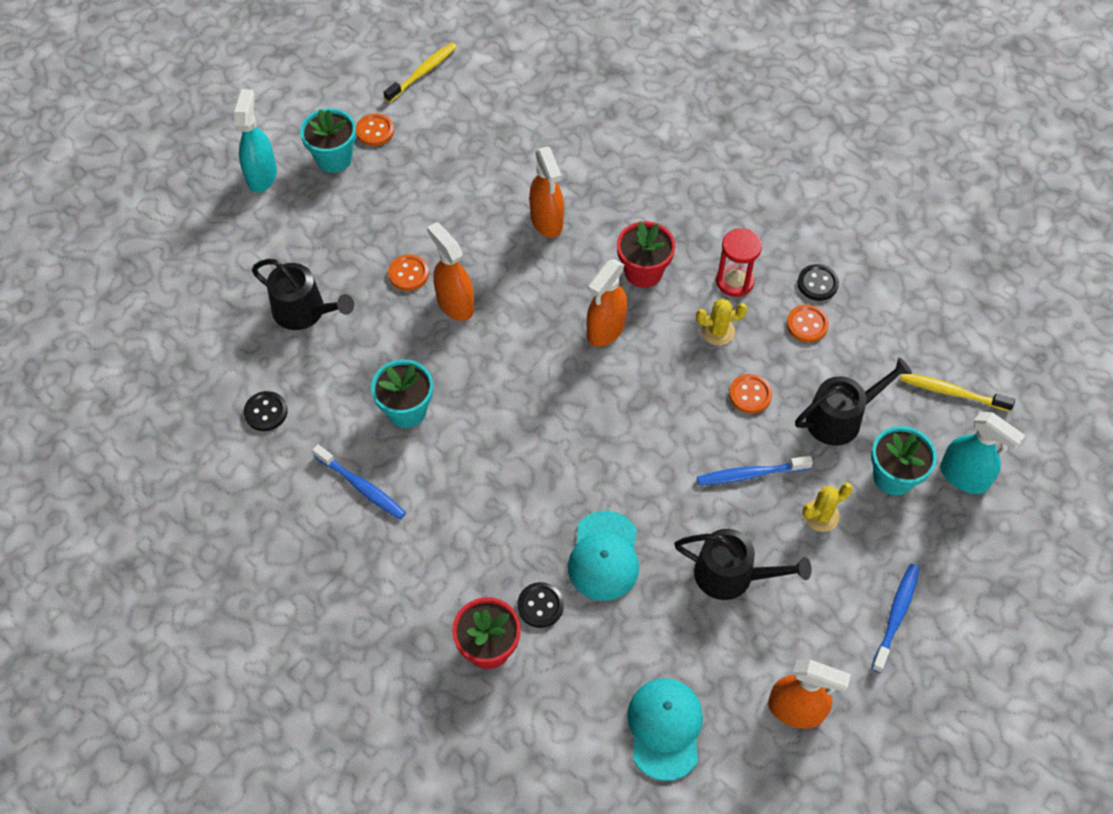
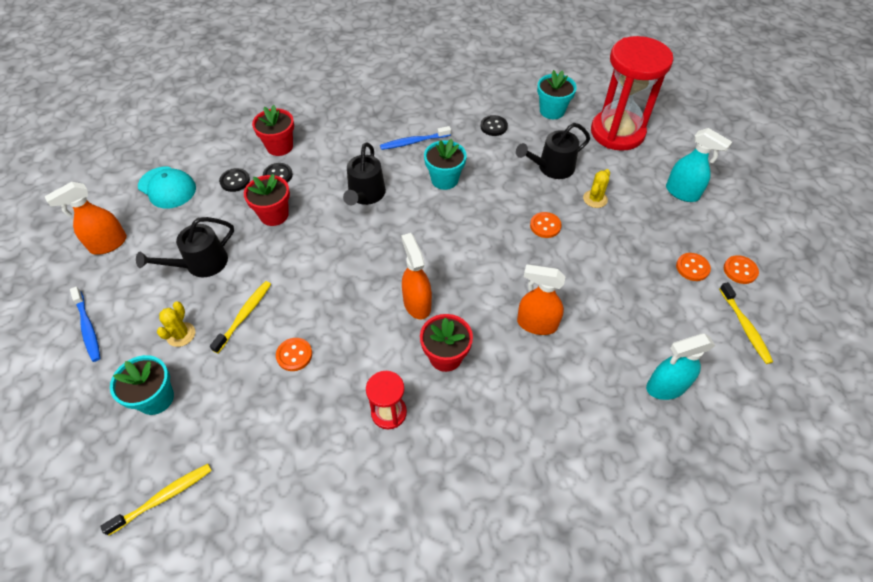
camera: 125 degrees right, 5 degrees down
(188, 275) = (617, 132): none -> red hourglass
(334, 158) = (677, 234): turquoise flower pot -> turquoise flower pot (552, 111)
(455, 303) = (503, 237): orange spray bottle -> none
(604, 556) = (274, 215): turquoise cap -> red flower pot
(717, 331) = (358, 370): yellow cactus -> yellow cactus (595, 199)
(750, 474) = (244, 315): blue toothbrush -> yellow toothbrush
(807, 324) = (310, 436): orange button -> orange button (740, 270)
(817, 283) = (337, 474): black button -> black button (235, 181)
(840, 418) = (224, 399): black watering can -> black watering can (365, 195)
(964, 477) = (106, 446): turquoise spray bottle -> turquoise spray bottle (665, 387)

